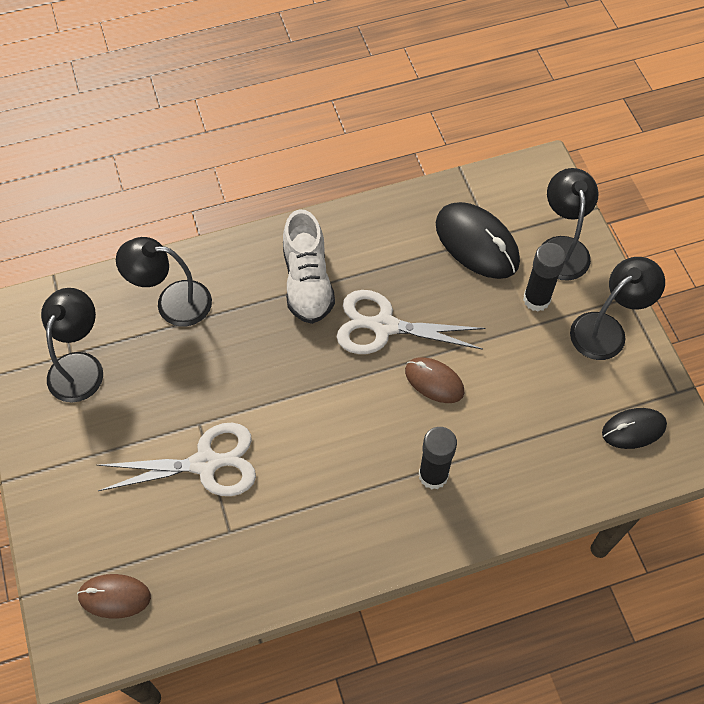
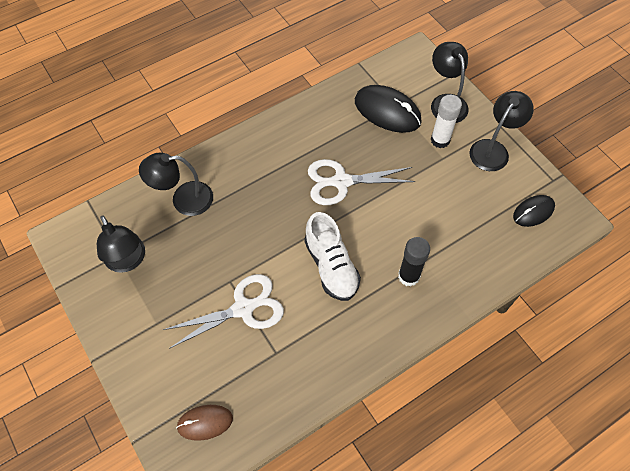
camera: 15 degrees left, 0 degrees up
(80, 366) = (128, 261): black lamp -> black lamp turned 150 degrees clockwise
(307, 282) = (278, 164): white shoe -> white shoe (331, 266)
(434, 381) = (388, 211): brown mouse -> none
(536, 299) = (440, 140): black glue stick -> white glue stick

